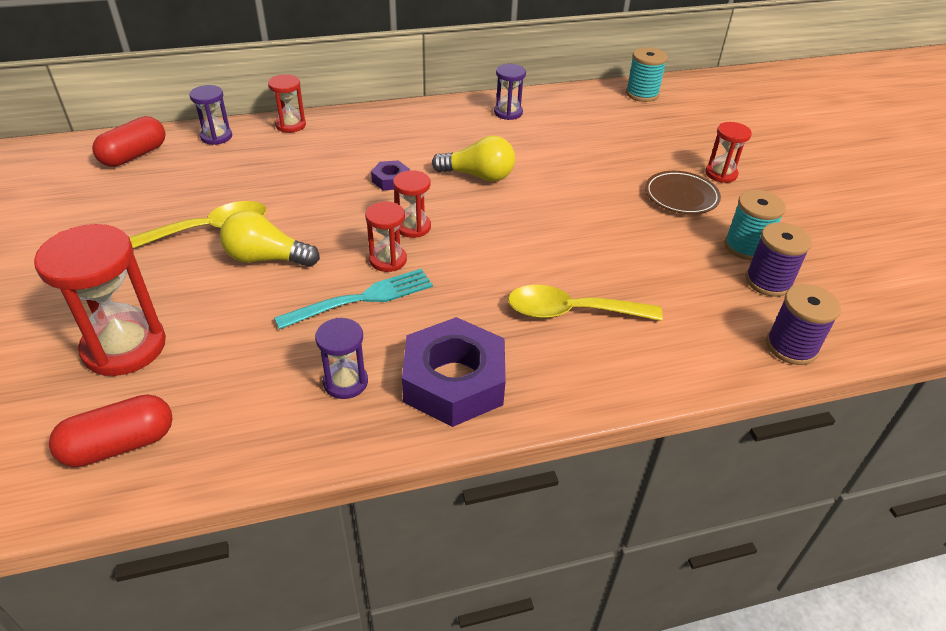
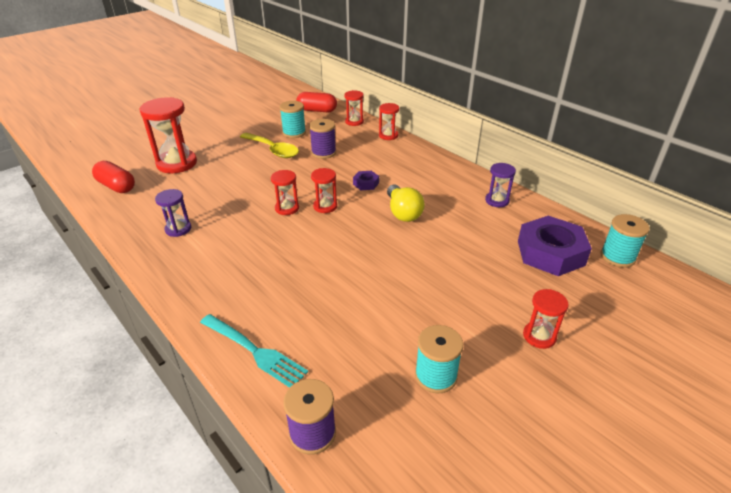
camera: 65 degrees right, 5 degrees down
(179, 196) = (294, 133): none -> turquoise spool
(216, 136) = (354, 122): purple hourglass -> red hourglass
(267, 258) = (262, 173): yellow light bulb -> none
(362, 299) = (247, 211): turquoise fork -> turquoise fork (254, 351)
(454, 381) = (194, 265): purple nut -> purple nut (550, 253)
(572, 312) = (283, 294): yellow spoon -> none
(681, 196) = (475, 318): brown plate -> none
(768, 281) = (395, 401): purple spool -> purple spool (323, 153)

